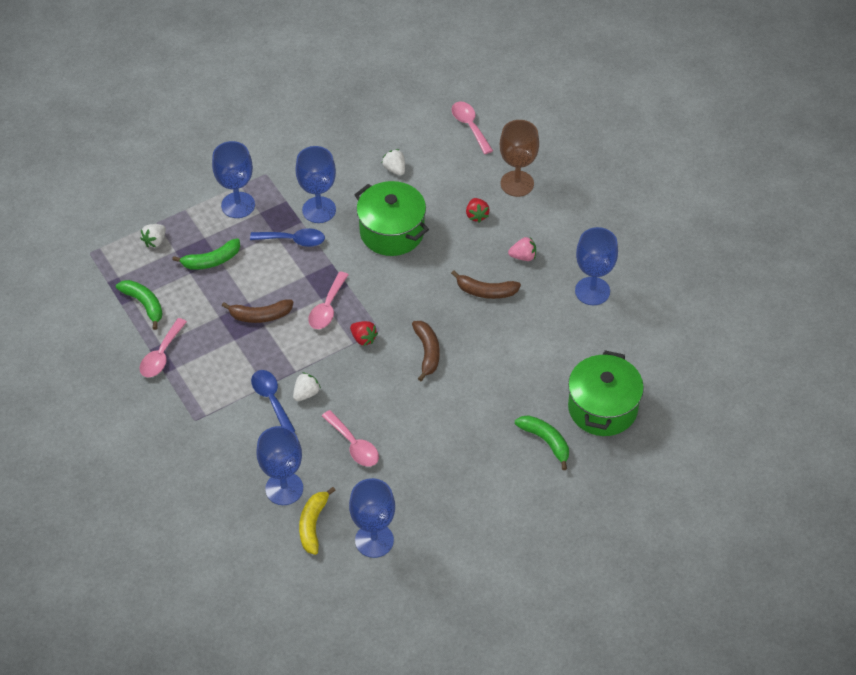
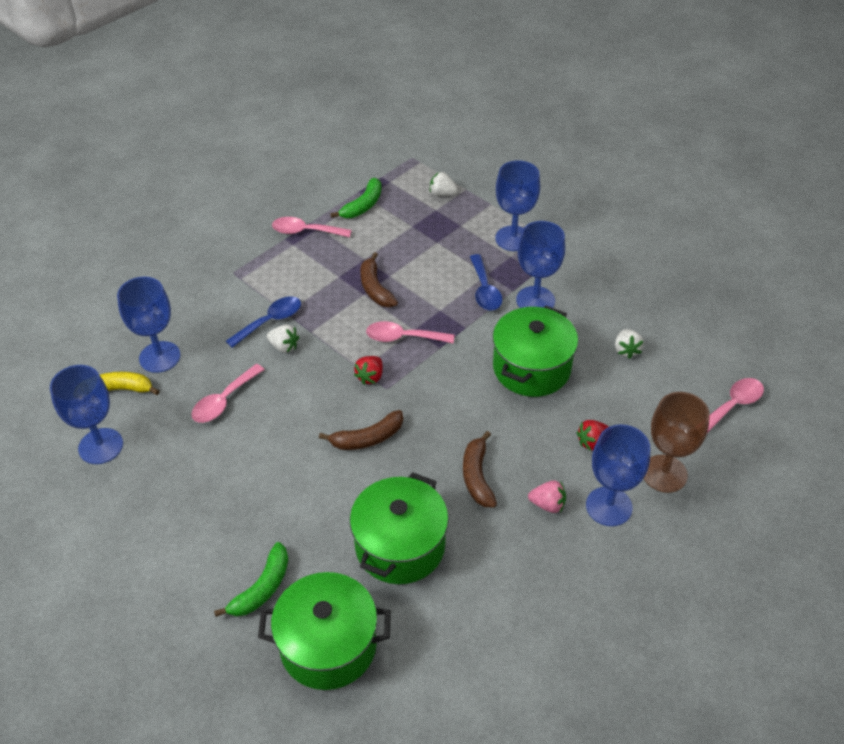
camera: 75 degrees right, 5 degrees down
(211, 261) = (433, 237): green banana -> none
(395, 169) = (626, 350): white strawberry -> white strawberry turned 135 degrees clockwise
(523, 256) = (547, 504): pink strawberry -> pink strawberry turned 60 degrees counterclockwise
(533, 351) = (400, 546): none -> green pot
(592, 291) = (520, 595): blue goblet -> blue goblet (609, 506)

